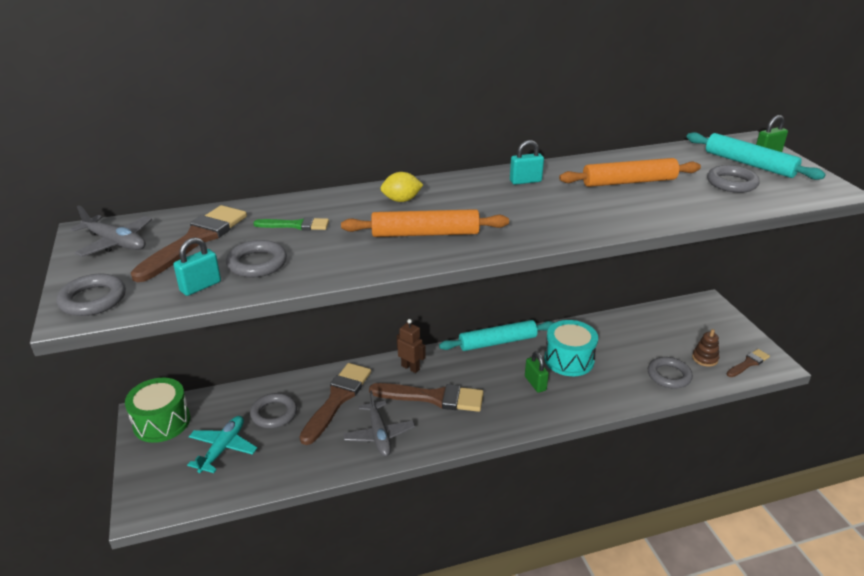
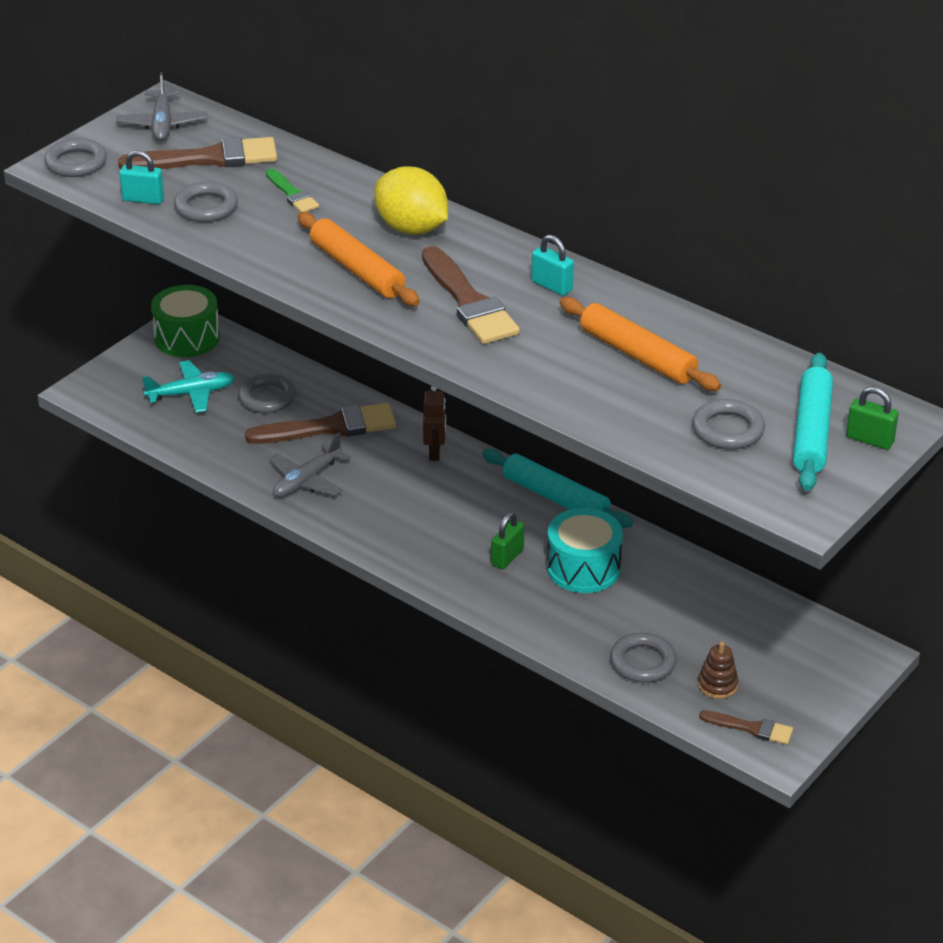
camera: 55 degrees right, 5 degrees up
(401, 200) = (411, 228): yellow lemon -> yellow lemon, size x1.76
(433, 397) = (401, 491): brown brush -> brown brush (469, 302)

